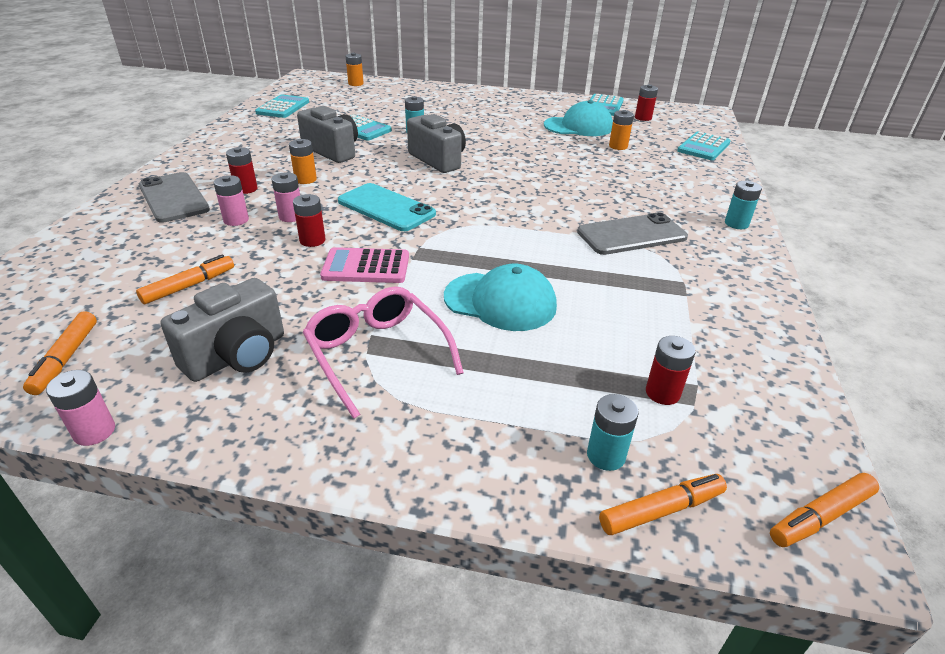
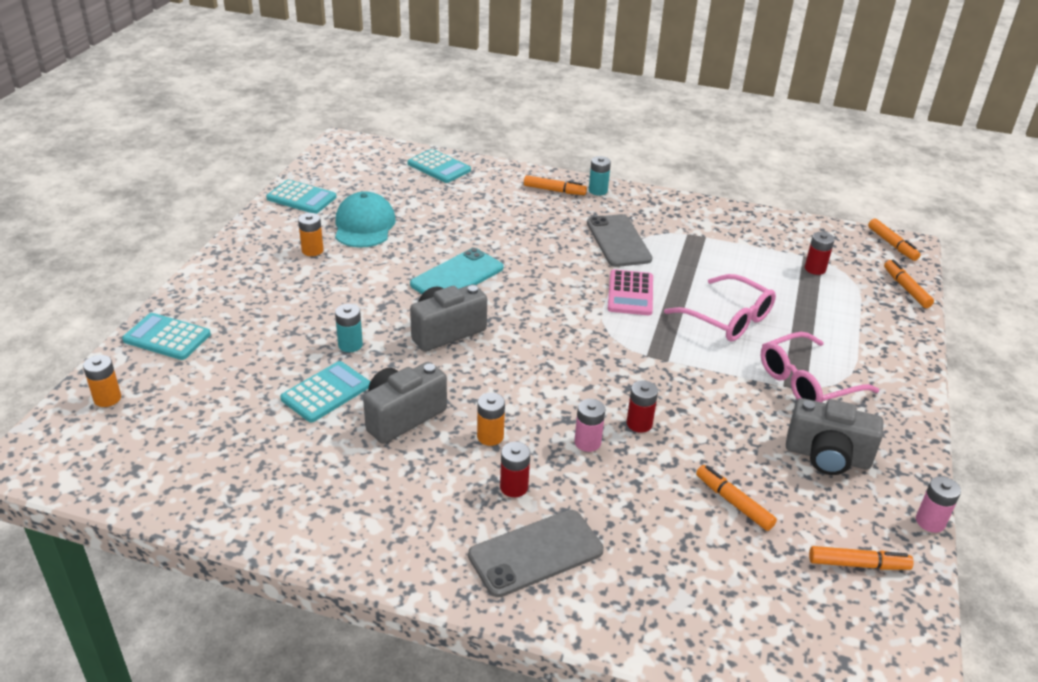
camera: 85 degrees left, 0 degrees up
(236, 220) = (596, 486): pink battery -> none
(237, 356) = (827, 456): grey camera -> grey camera turned 150 degrees clockwise
(283, 107) = (201, 478): turquoise calculator -> turquoise calculator (167, 337)
(366, 267) = (685, 388): pink calculator -> pink calculator (630, 293)
(386, 208) = (567, 373): turquoise phone -> turquoise phone (457, 276)
(500, 301) = (728, 318): turquoise cap -> pink glasses
(606, 455) = (874, 299): turquoise battery -> none
(618, 146) = (427, 212): orange battery -> orange battery (312, 250)
(643, 118) = (348, 181): red battery -> none
(712, 199) = (554, 190): none -> orange marker

